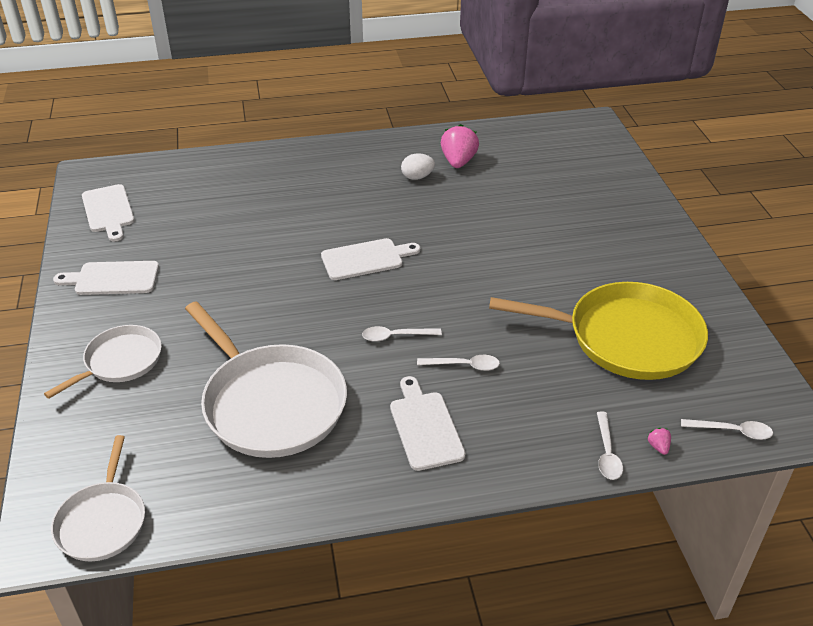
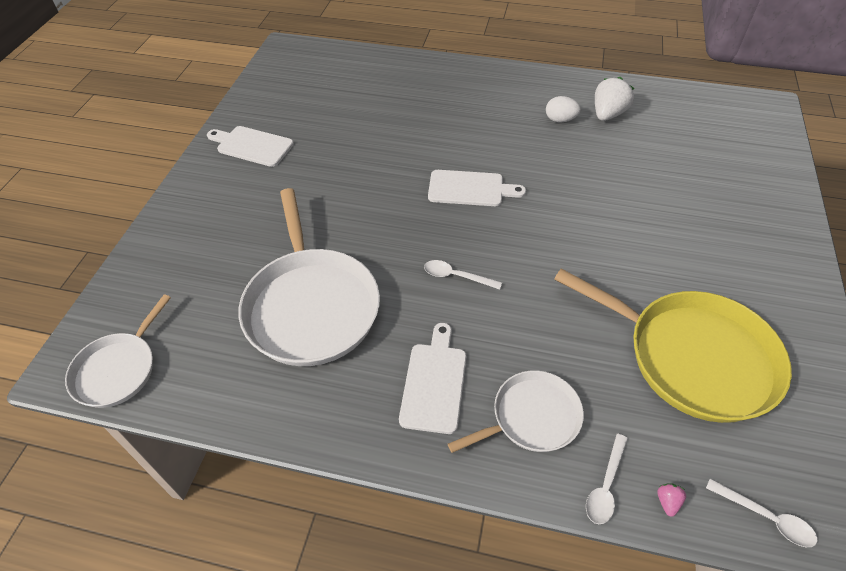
camera: 25 degrees right, 10 degrees up
(108, 211) = (283, 84): white cutting board -> none
(120, 361) = (215, 223): white pan -> white pan (531, 417)
(458, 162) = (608, 114): pink strawberry -> white strawberry
(464, 365) = (505, 329): white spoon -> none

